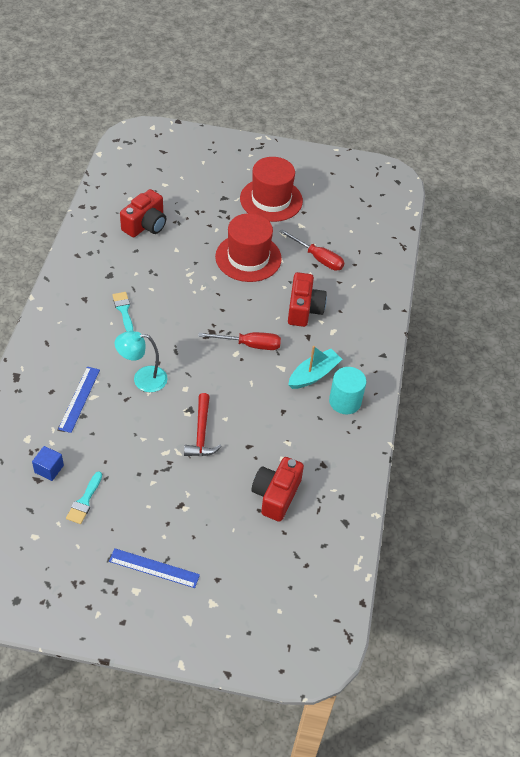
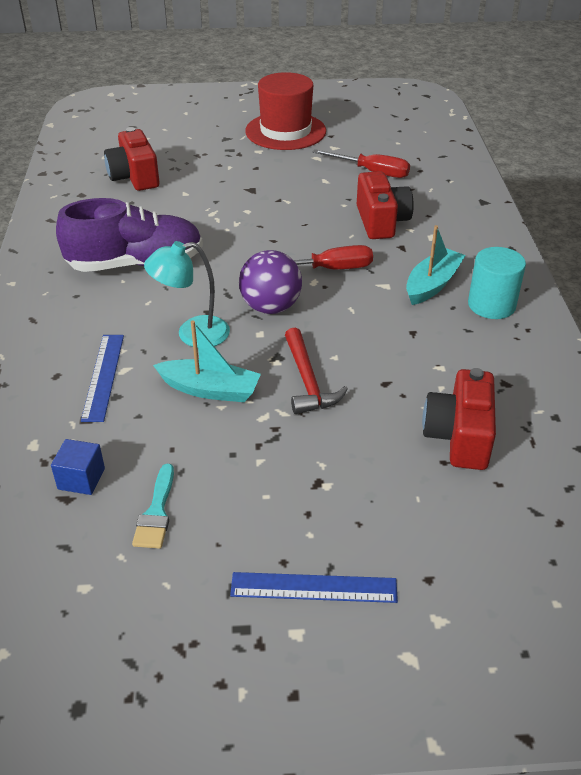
camera: 10 degrees left, 10 degrees down
(123, 310) = (136, 264): turquoise brush -> purple shoe
(140, 425) = (210, 389): none -> turquoise boat
(145, 225) = (134, 177): red camera -> red camera turned 135 degrees clockwise
(199, 368) = (270, 307): none -> purple ball
(248, 258) = (283, 185): red hat -> none

